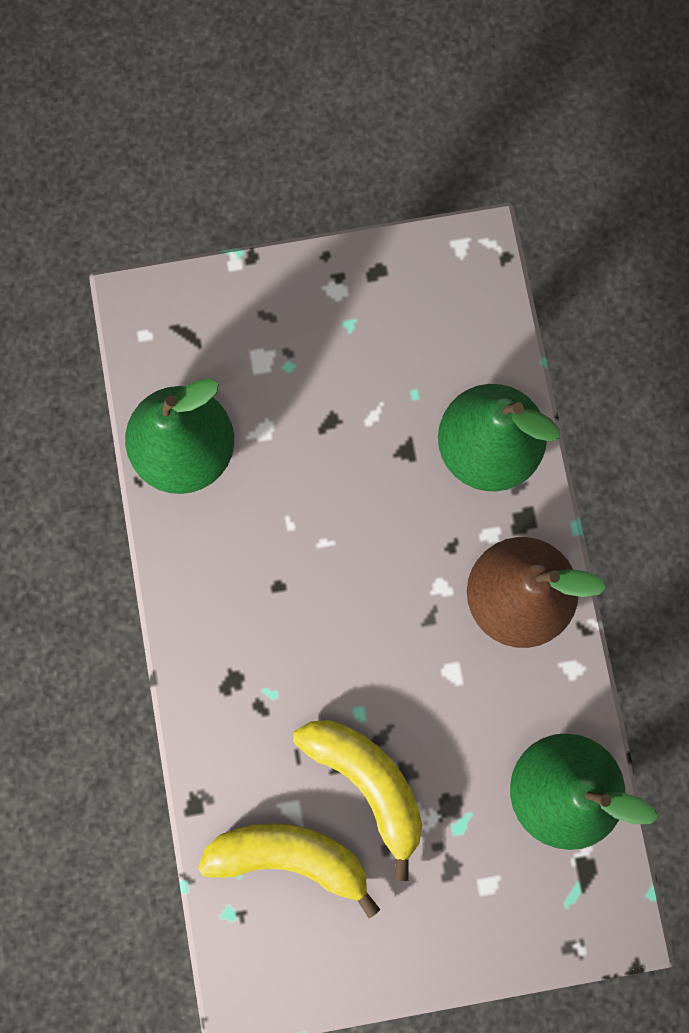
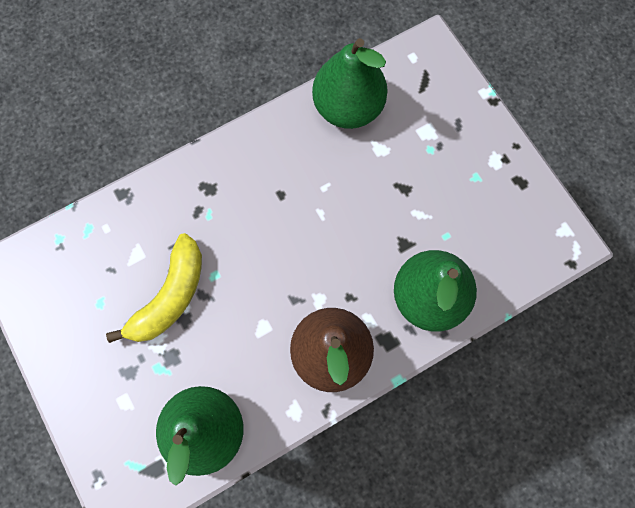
camera: 70 degrees right, 5 degrees down
(289, 856) = (106, 263): yellow banana -> none

